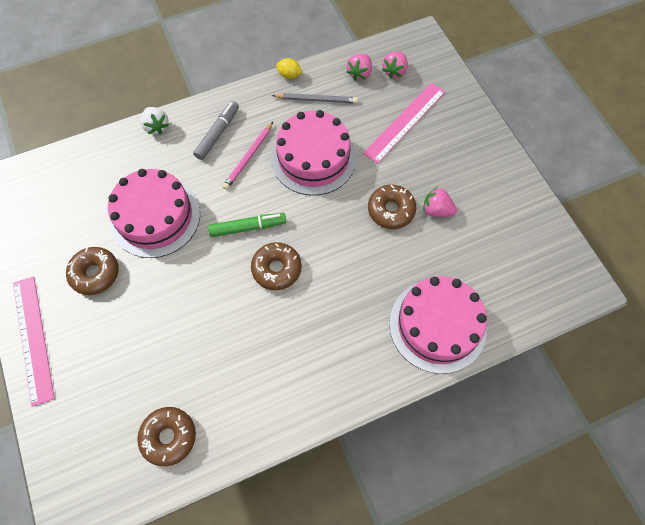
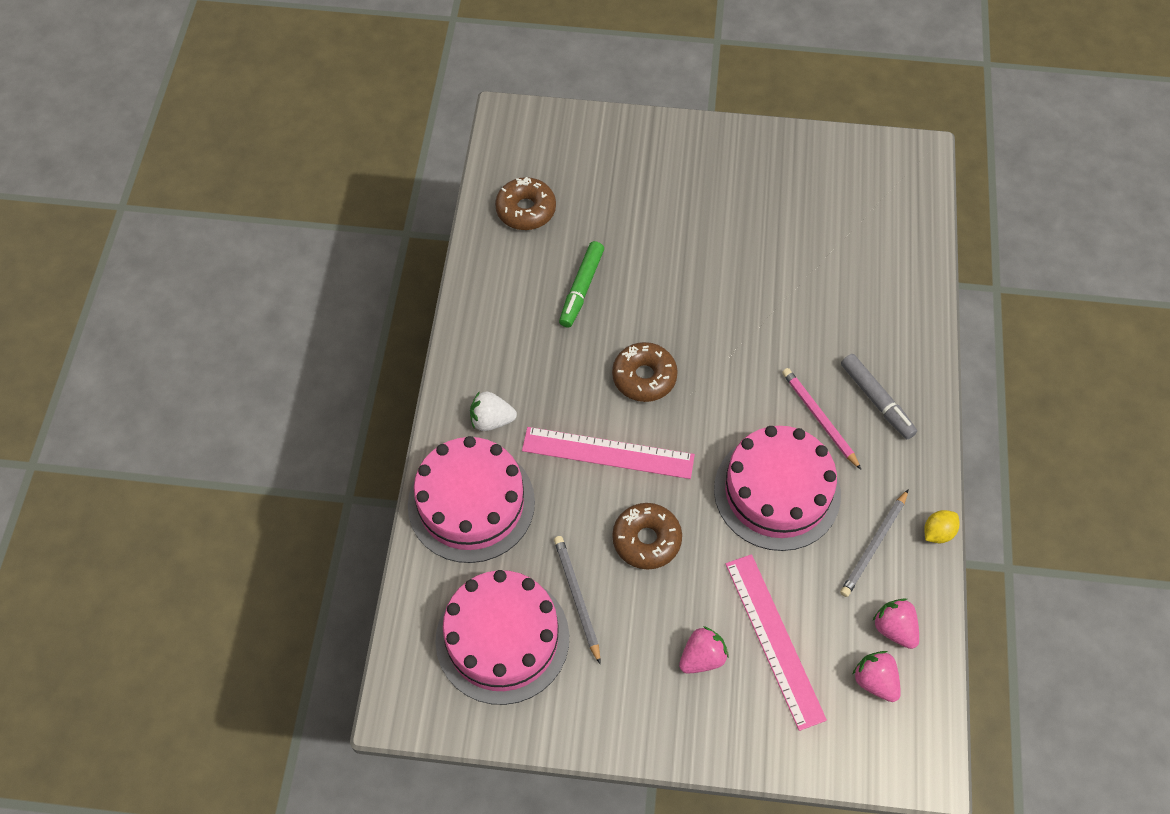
camera: 120 degrees right, 5 degrees down
(33, 338) = (700, 139): pink ruler -> pink ruler (608, 453)
(95, 273) = (744, 210): brown donut -> none
(155, 217) = (785, 288): pink cake -> pink cake (502, 638)
(156, 126) = (924, 338): white strawberry -> white strawberry (491, 420)
(247, 227) = (717, 372): green marker -> green marker (581, 288)
(436, 210) = (614, 595): pink strawberry -> pink strawberry (702, 658)
(453, 229) = (577, 598): none -> grey pencil

